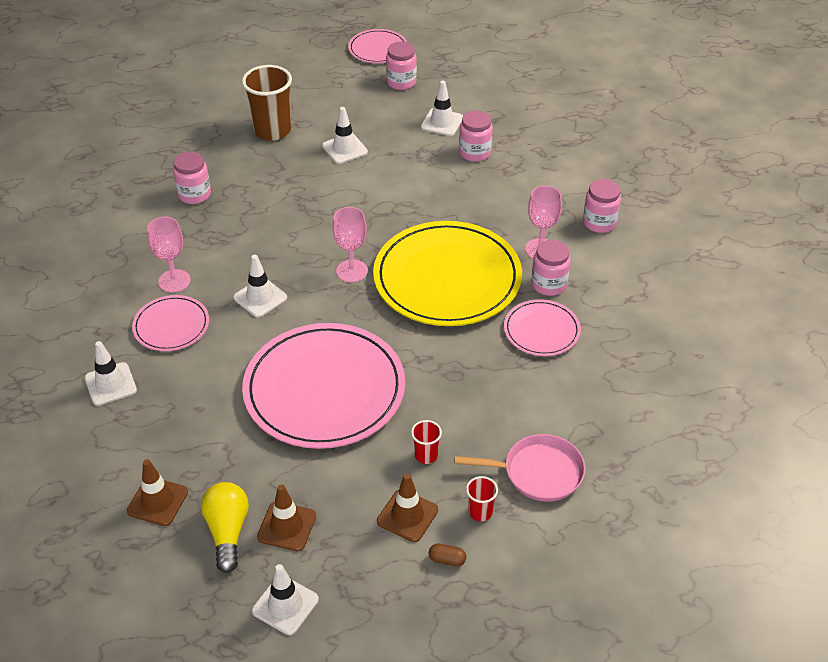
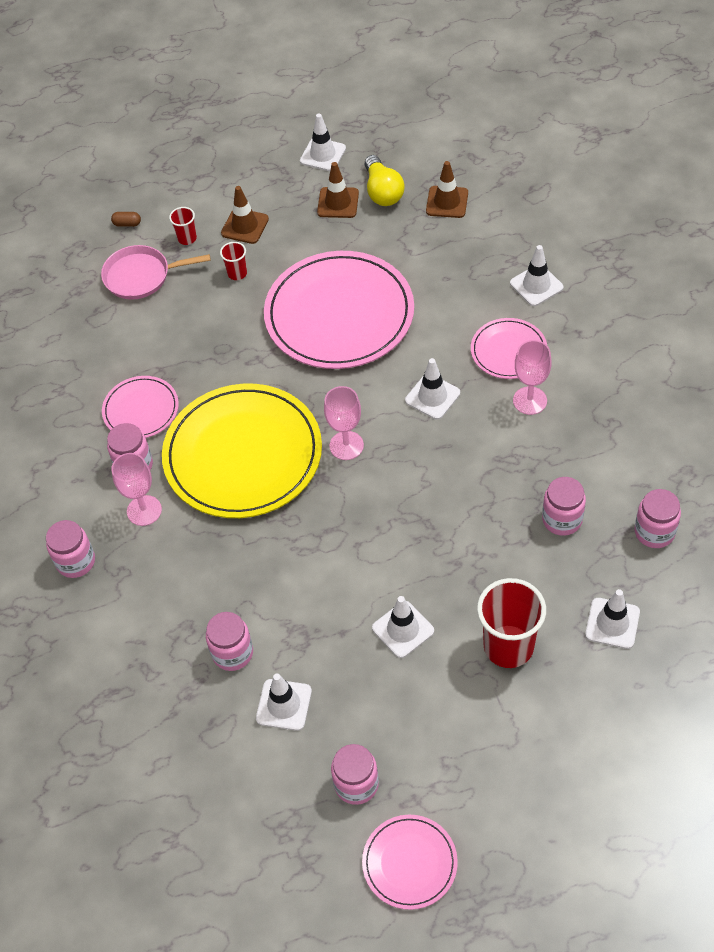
camera: 175 degrees right, 10 degrees up
(129, 177) = (654, 532): none -> pink jar
(193, 133) = (612, 623): none -> white traffic cone
(272, 131) = (508, 646): brown cup -> red cup
(447, 560) = (209, 202): brown capsule -> brown capsule (127, 224)

